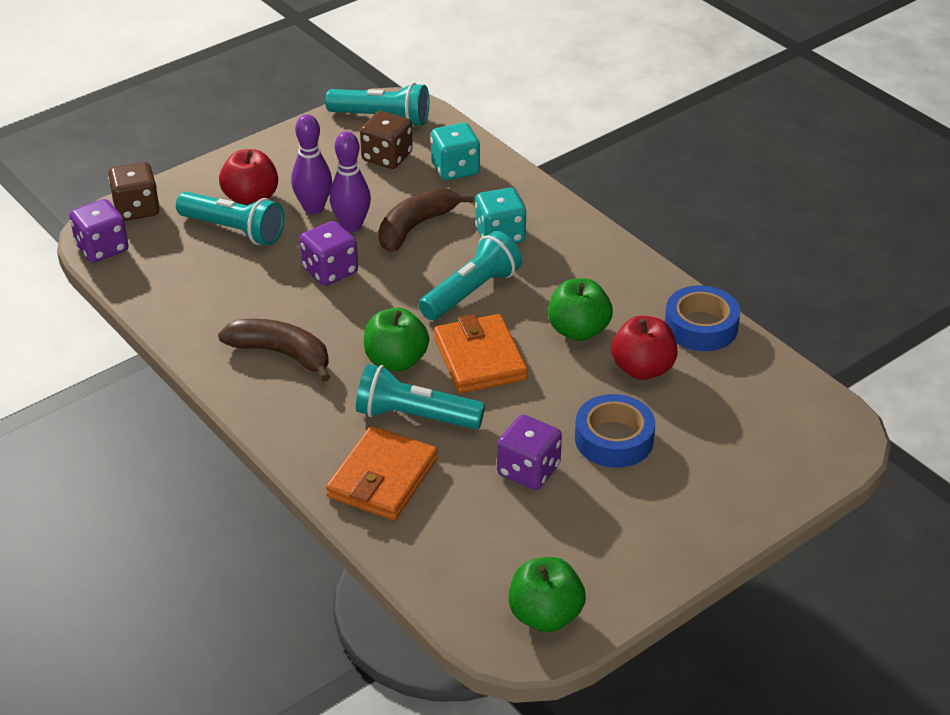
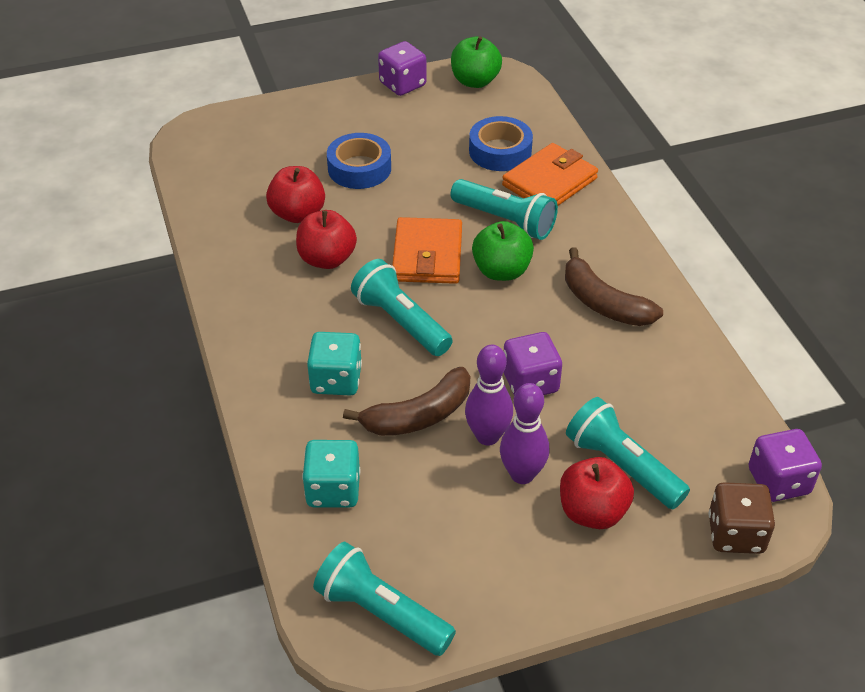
camera: 160 degrees left, 5 degrees up
(387, 157) = (405, 534): brown dice -> none
(471, 292) = (400, 322): turquoise flashlight -> turquoise flashlight turned 75 degrees clockwise
(528, 470) = (437, 162): purple dice -> purple dice (402, 84)
(578, 330) = (327, 259): green apple -> red apple
(701, 327) = (221, 236): blue tape -> blue tape (500, 151)

